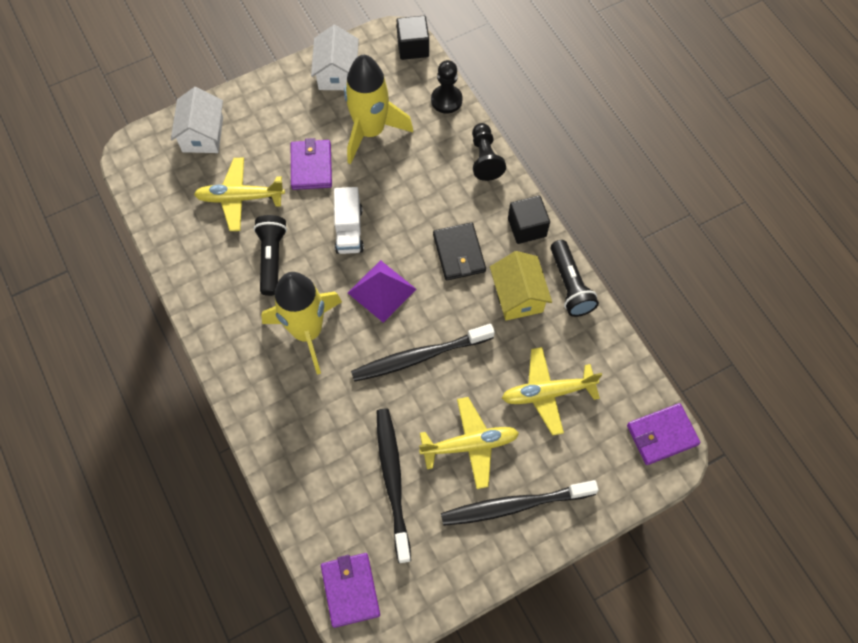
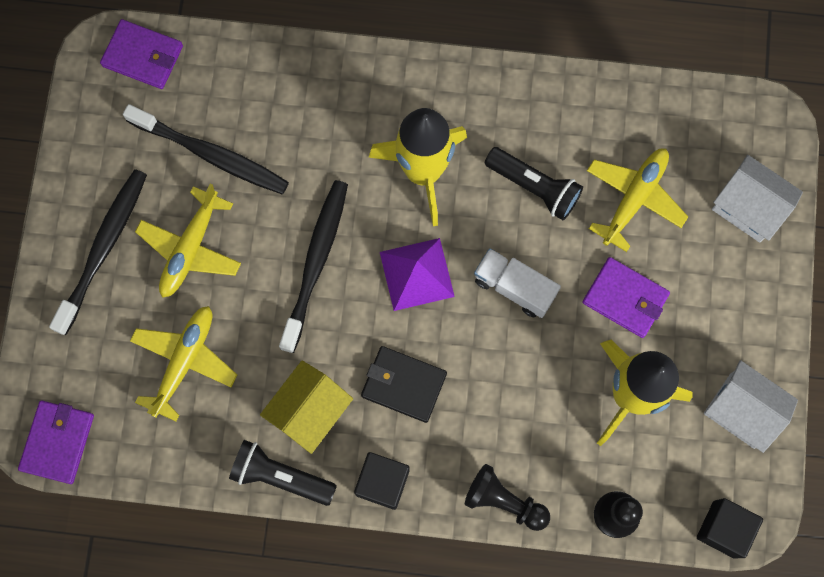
camera: 125 degrees right, 10 degrees up
(518, 296) = (309, 411): yellow house -> yellow house turned 75 degrees counterclockwise

